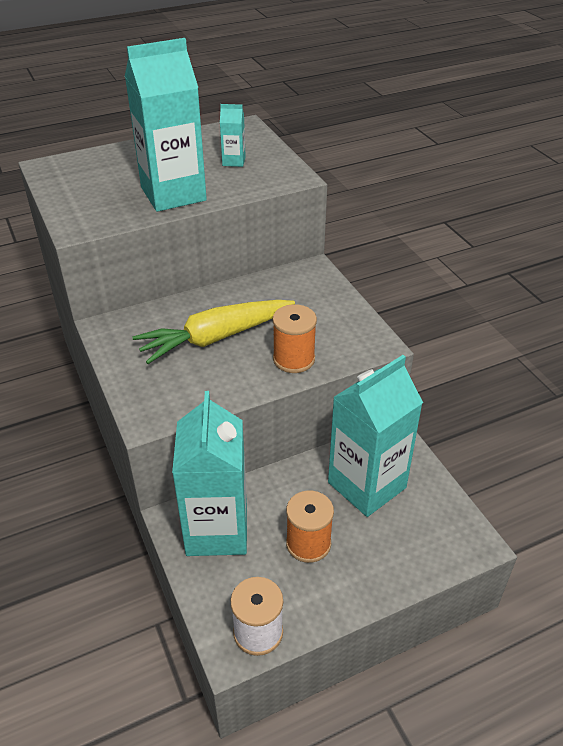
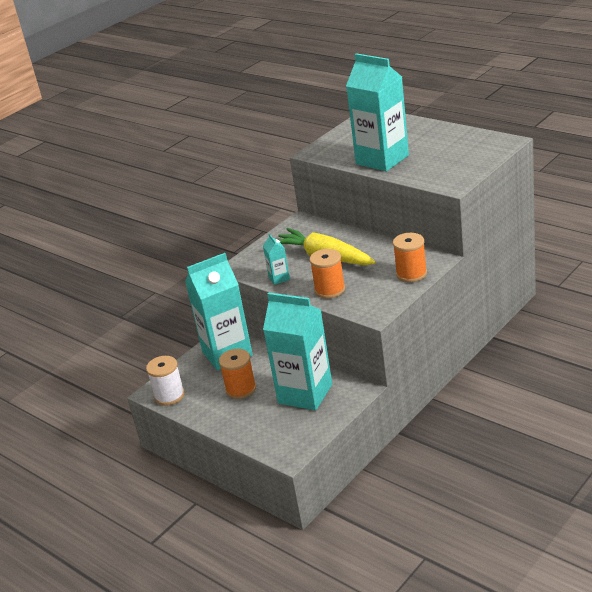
camera: 70 degrees right, 10 degrees down
(234, 161) = (448, 159): turquoise carton -> turquoise carton (279, 278)
(323, 293) = (411, 274): none -> orange spool

